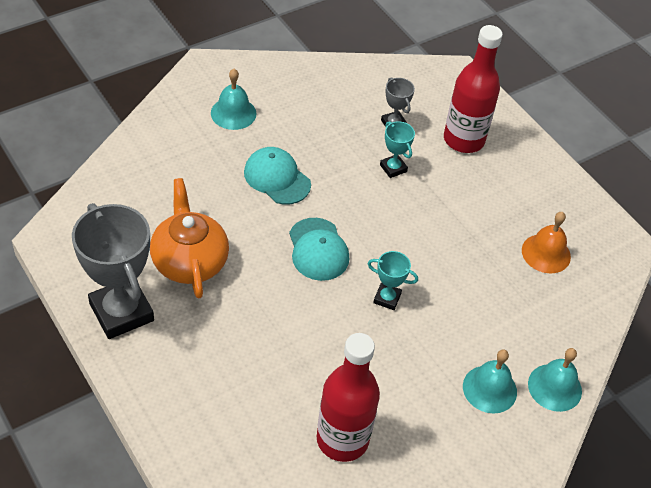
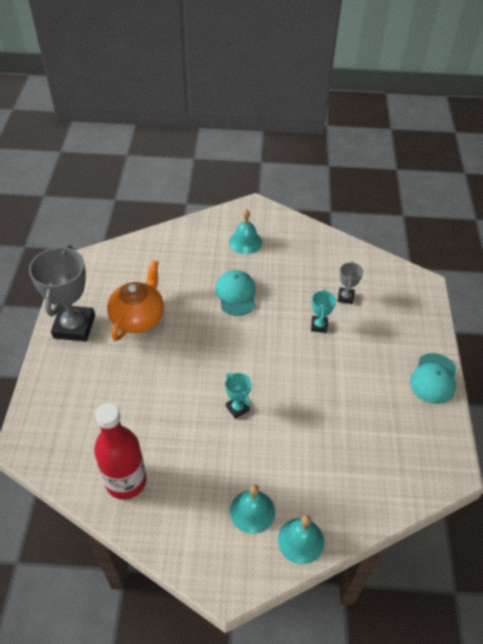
camera: 40 degrees right, 0 degrees up
(318, 249) = (221, 352): turquoise cap -> turquoise cap (434, 378)
(463, 140) = (387, 331): red bottle -> none
(546, 253) = (380, 442): orange bell -> none

